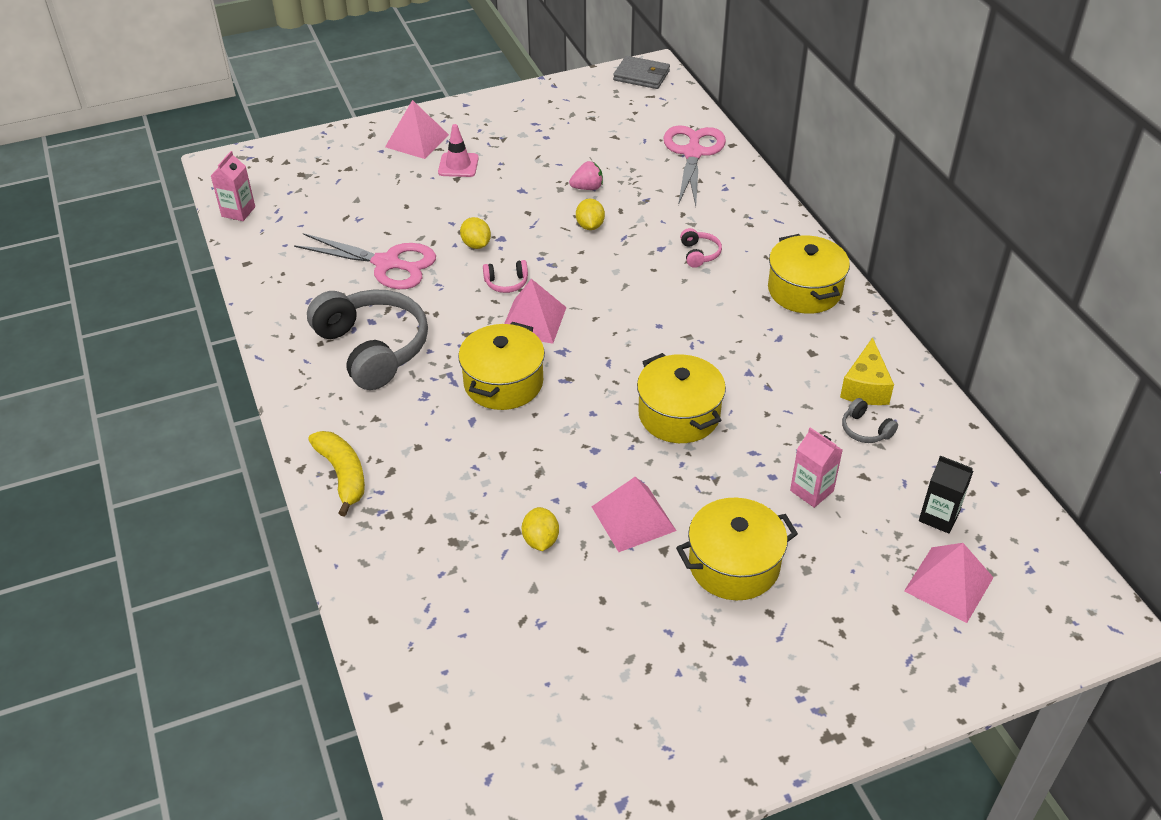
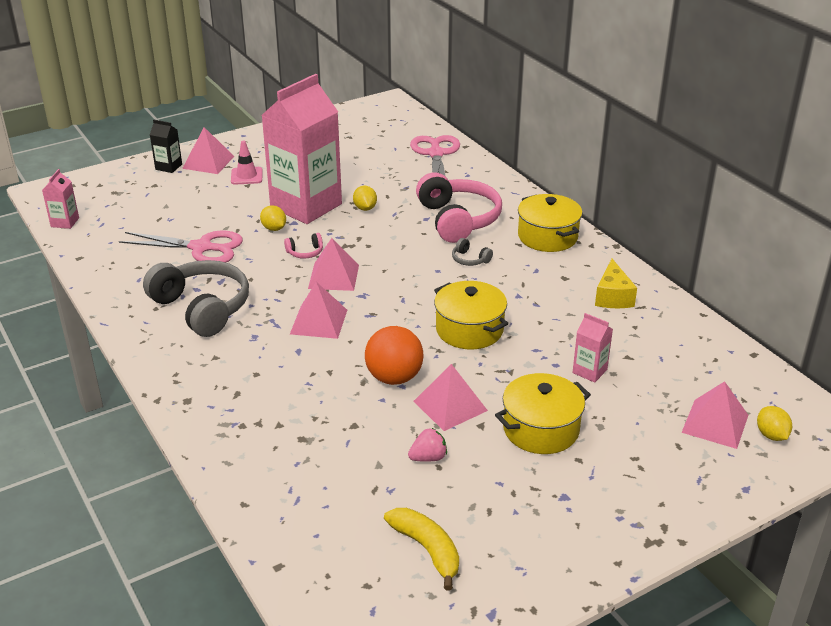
camera: 10 degrees left, 10 degrees down
(343, 475) = (195, 400): yellow banana -> yellow banana (427, 549)
(503, 383) = (319, 321): yellow pot -> pink pyramid
(520, 215) = (306, 206): none -> pink carton
(540, 540) = (376, 429): yellow lemon -> yellow lemon (771, 435)
(576, 471) = (394, 377): none -> orange ball
(587, 188) = (356, 183): pink strawberry -> pink strawberry (428, 458)
(641, 76) = (382, 106): grey wallet -> none
(699, 254) = (458, 220): pink headphones -> pink headphones, size x2.44
(865, 430) = (620, 325): grey headphones -> grey headphones (470, 259)
(939, 516) = (694, 378): black carton -> black carton (168, 167)

